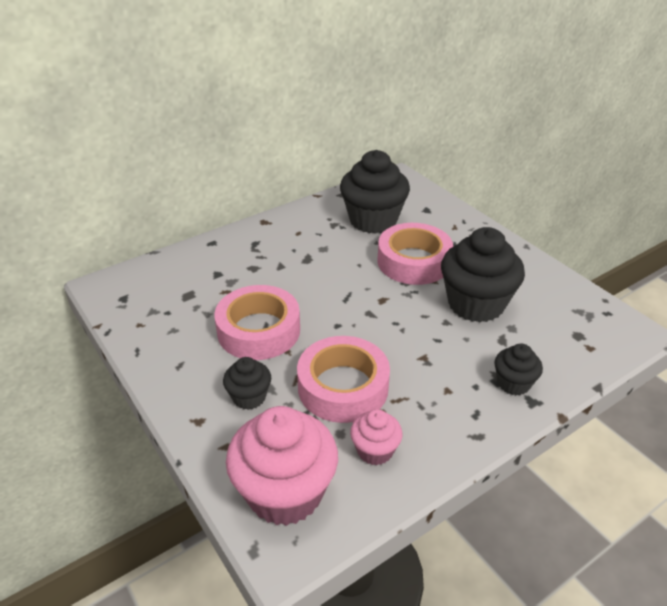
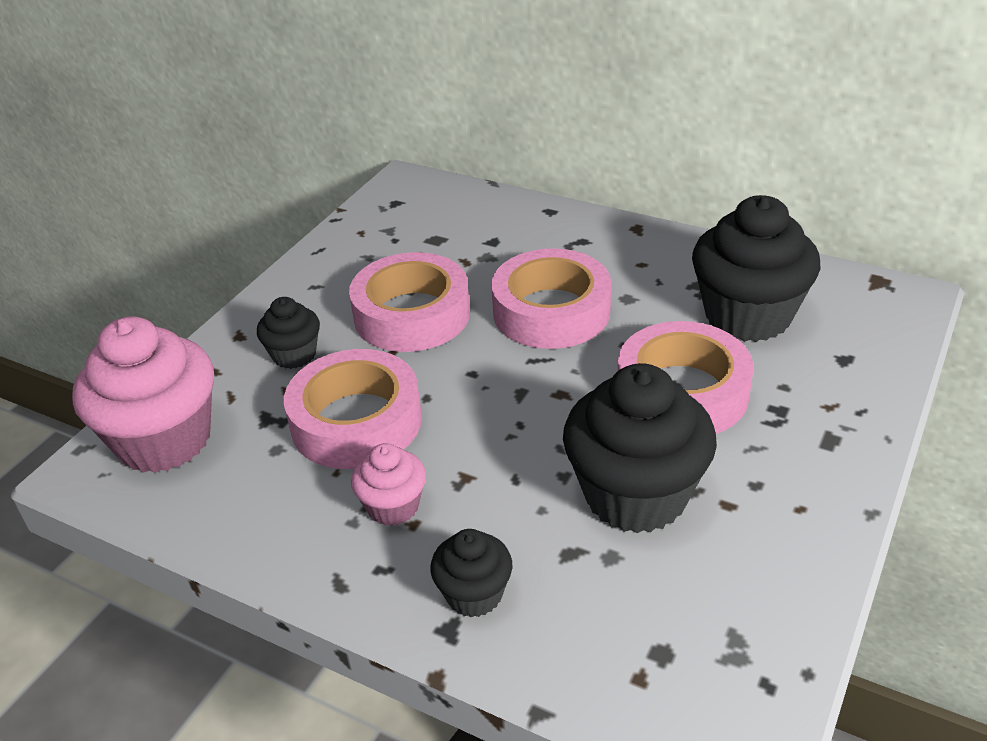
camera: 65 degrees right, 0 degrees up
(309, 277) = (551, 311): none -> pink tape
(375, 450) = (261, 489): pink cupcake -> pink cupcake (393, 506)

